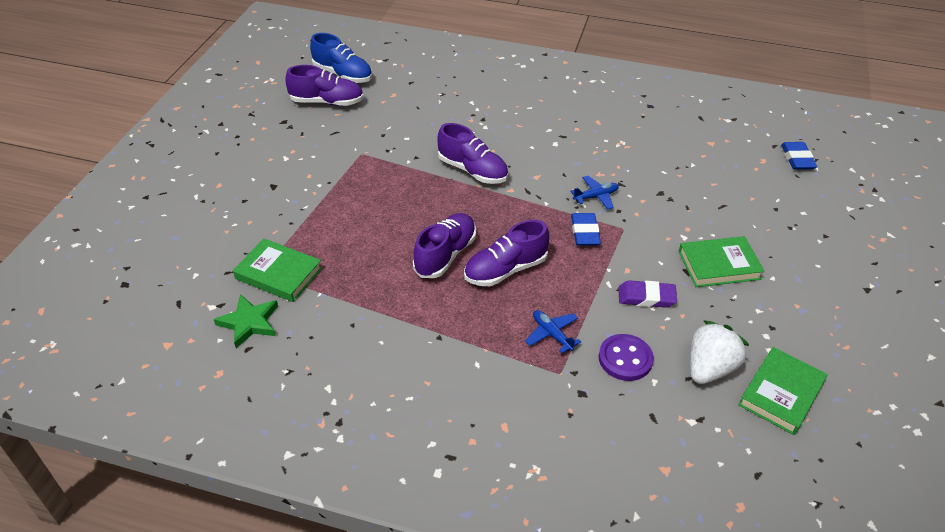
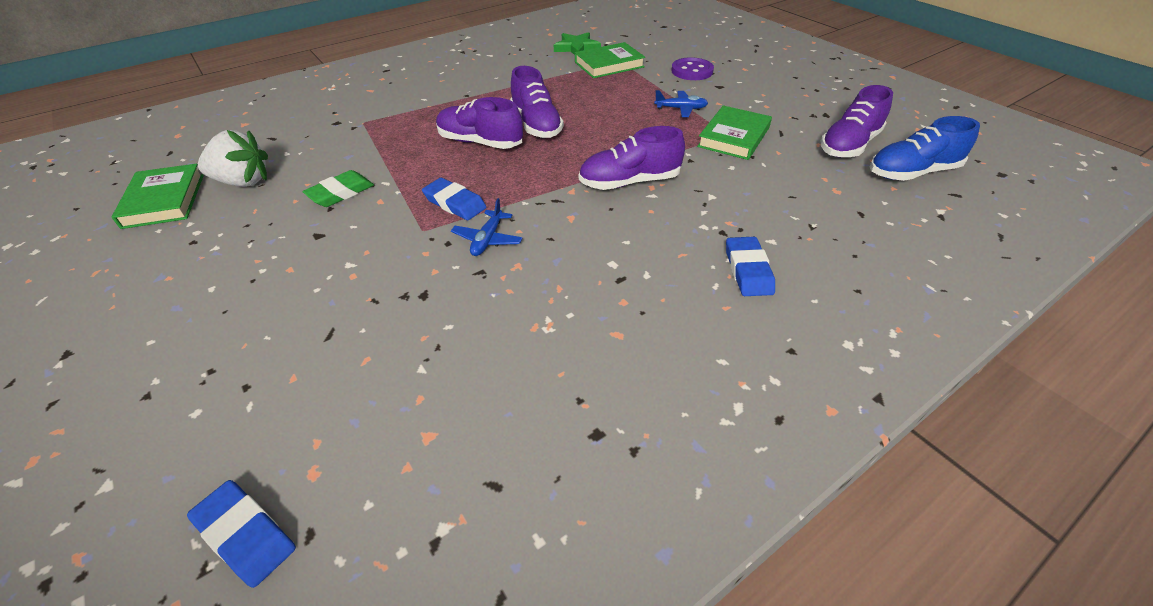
camera: 130 degrees right, 0 degrees up
(505, 270) = (480, 142): purple shoe -> purple shoe turned 75 degrees counterclockwise
(506, 102) = (748, 270): none -> blue eraser
(552, 334) = (393, 133): blue plane -> blue plane (681, 109)
(625, 359) = (321, 151): purple button -> purple button (692, 71)
(646, 297) = (340, 193): purple eraser -> green eraser
(709, 368) = (243, 182): white strawberry -> white strawberry turned 75 degrees counterclockwise
(719, 265) = (286, 261): green book -> green book (734, 137)

